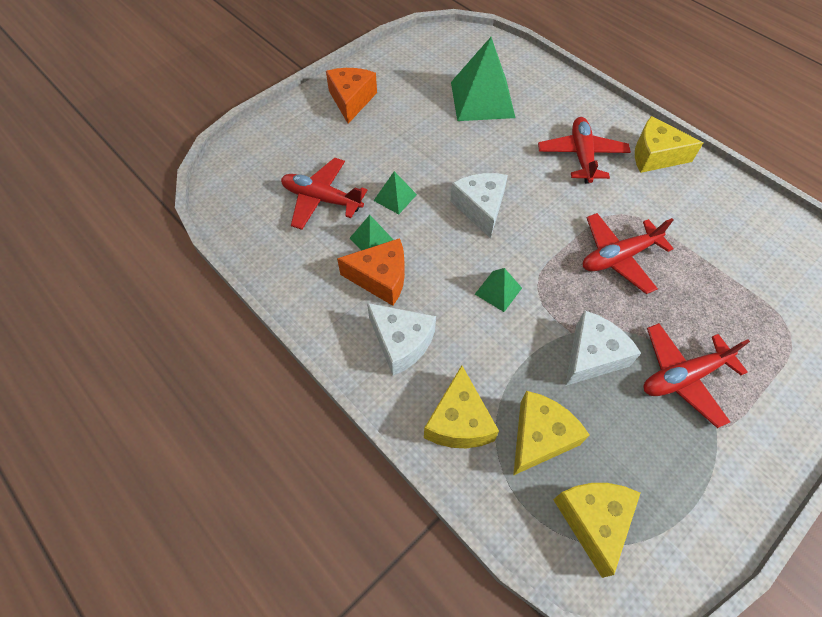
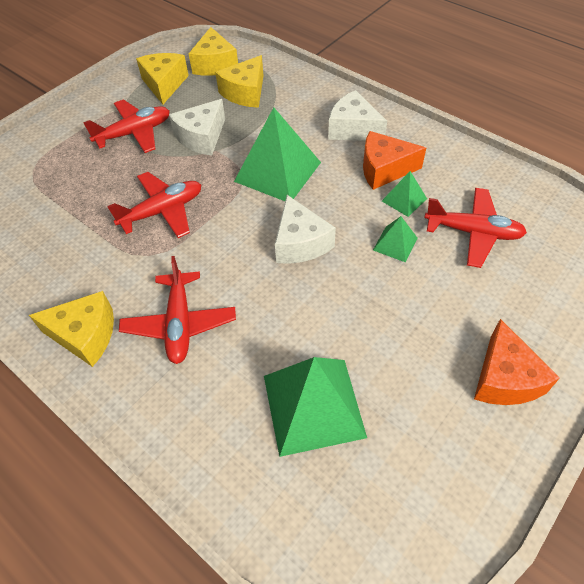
camera: 175 degrees right, 5 degrees down
(459, 421) = (301, 94): yellow cheese -> yellow cheese (164, 84)
(498, 291) = (277, 171): green pyramid -> green pyramid, size x2.07

